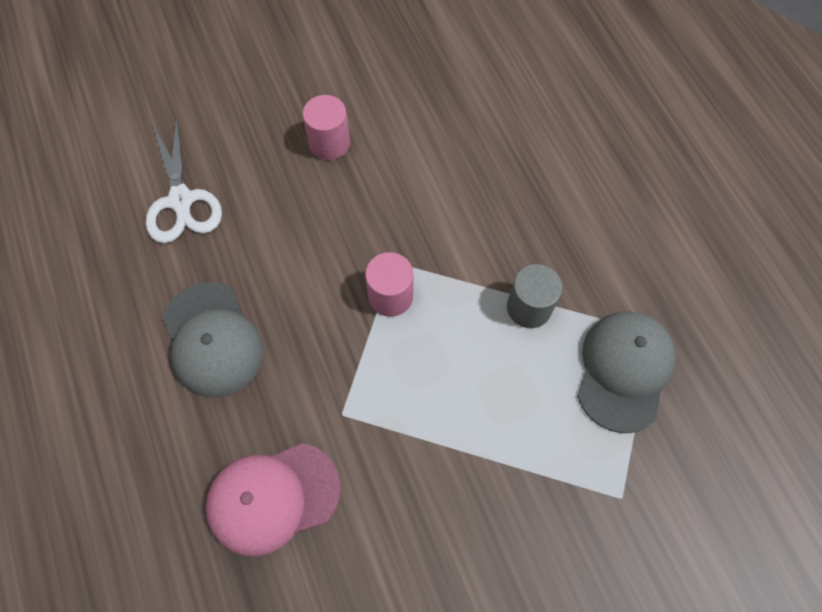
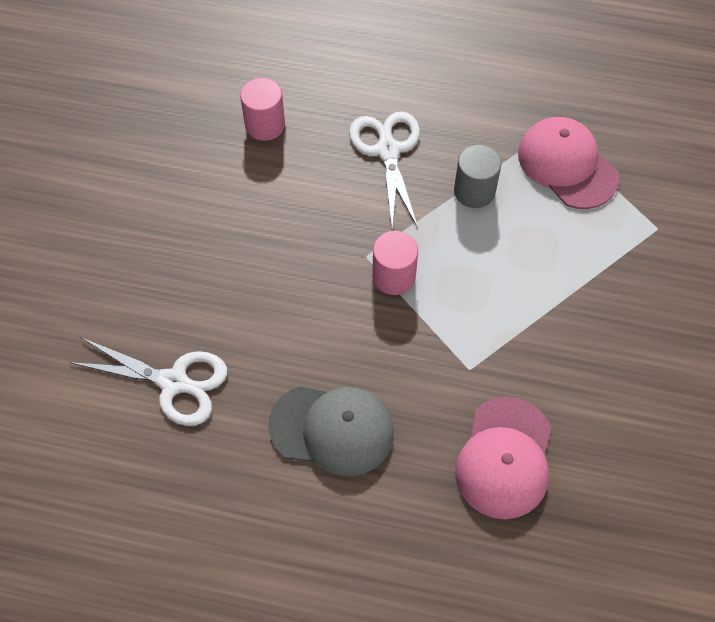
camera: 55 degrees left, 5 degrees down
(329, 143) = (214, 236): pink cylinder -> pink cylinder (265, 125)
(513, 213) = (388, 151): none -> white scissors
(624, 370) = (567, 165): grey cap -> pink cap

